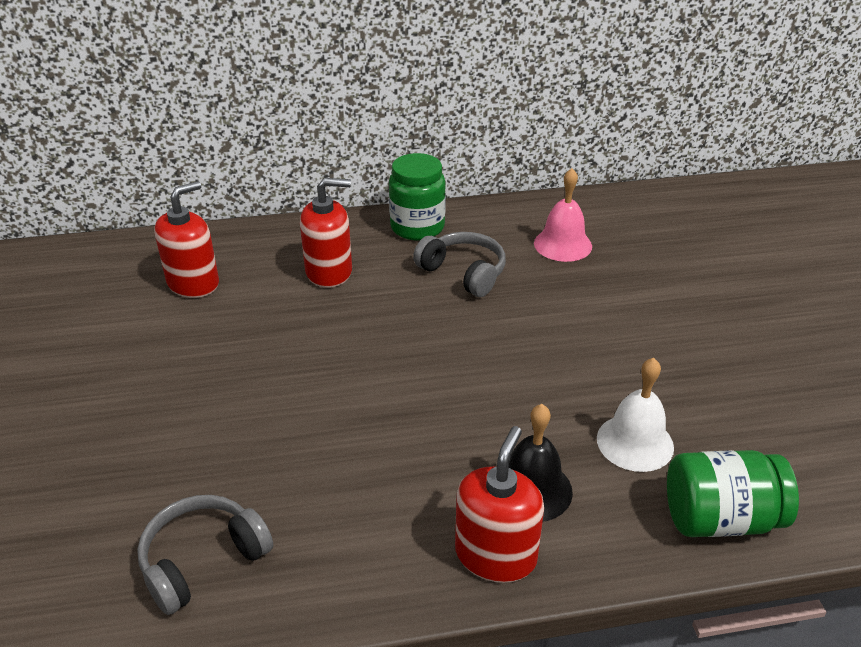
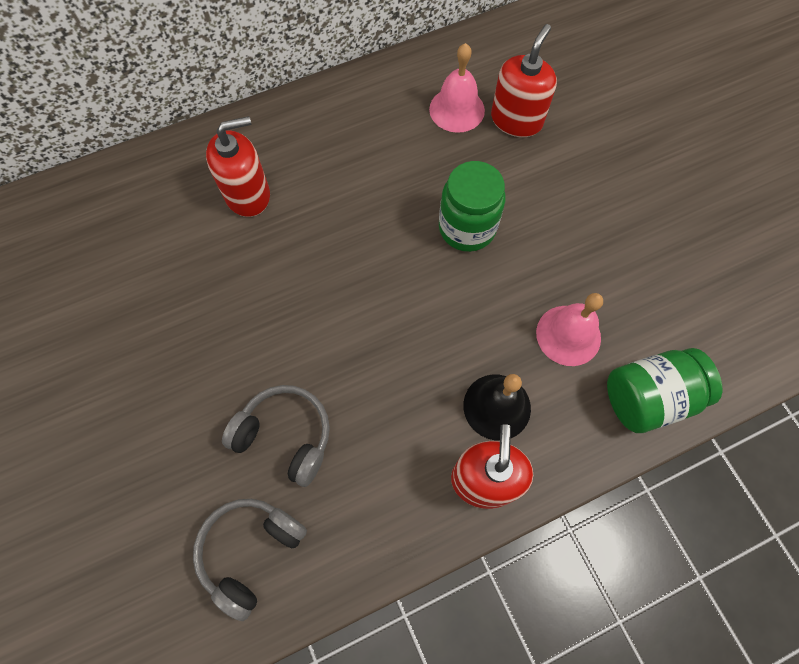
camera: 15 degrees left, 30 degrees up
(193, 283) = (120, 239): red soap dispenser -> red soap dispenser (516, 120)
(417, 227) = (314, 115): green jar -> green jar (467, 228)
(463, 273) = (375, 167): grey headphones -> grey headphones (285, 436)
(635, 442) = (568, 335): white bell -> pink bell

